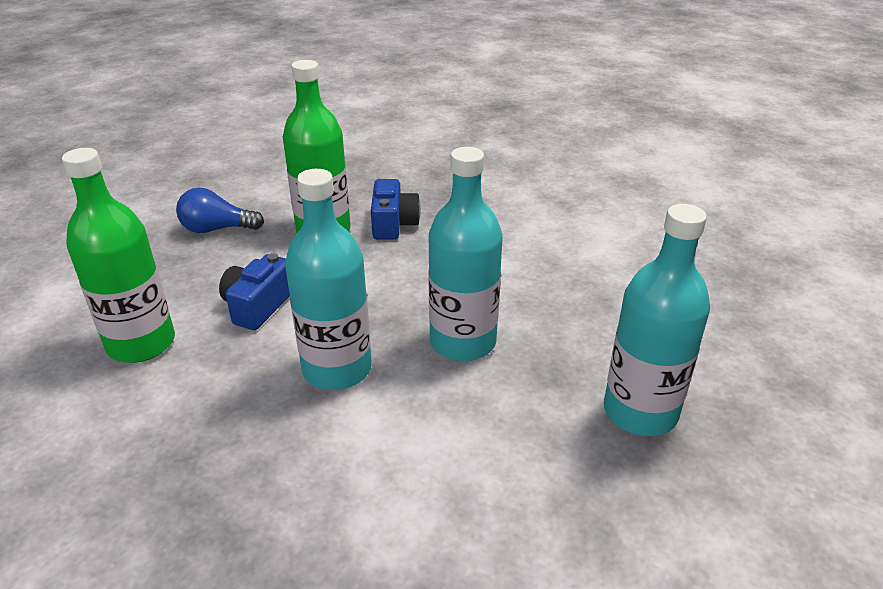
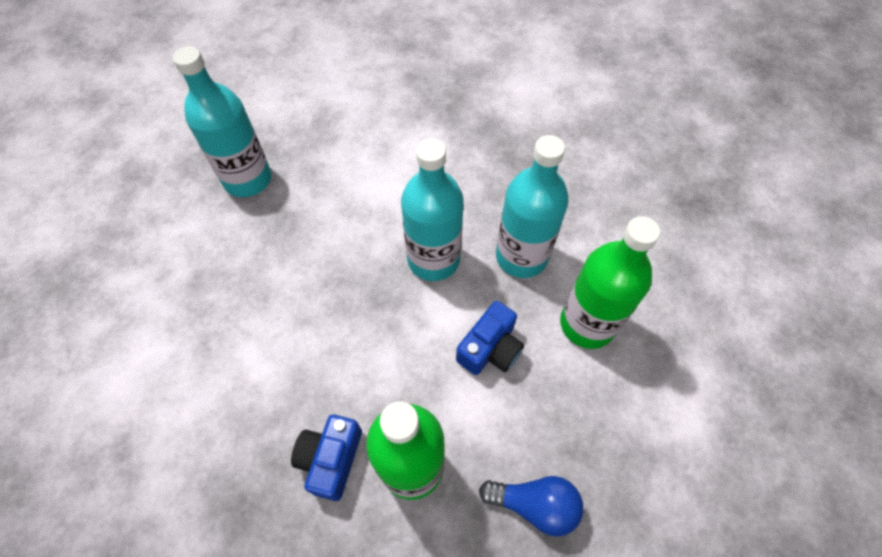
camera: 165 degrees left, 25 degrees up
(463, 342) = (332, 264): turquoise bottle -> turquoise bottle (521, 256)

